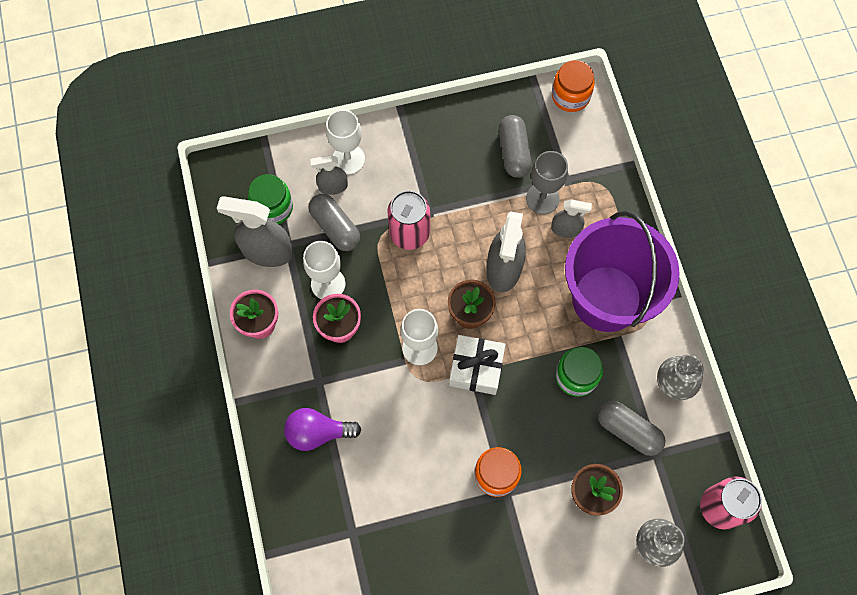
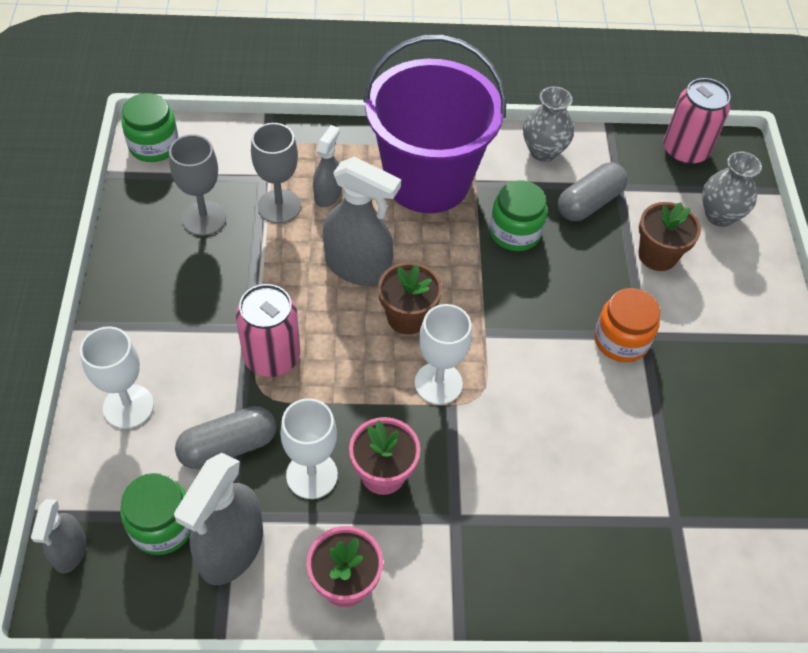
camera: 80 degrees left, 15 degrees down
(318, 432) = (530, 536): purple light bulb -> none
(333, 186) = (162, 436): grey spray bottle -> grey spray bottle (70, 551)
(476, 368) = (481, 328): white gift -> none
(514, 152) = (204, 218): grey capsule -> grey goblet
(570, 96) = (154, 145): orange jar -> green jar

